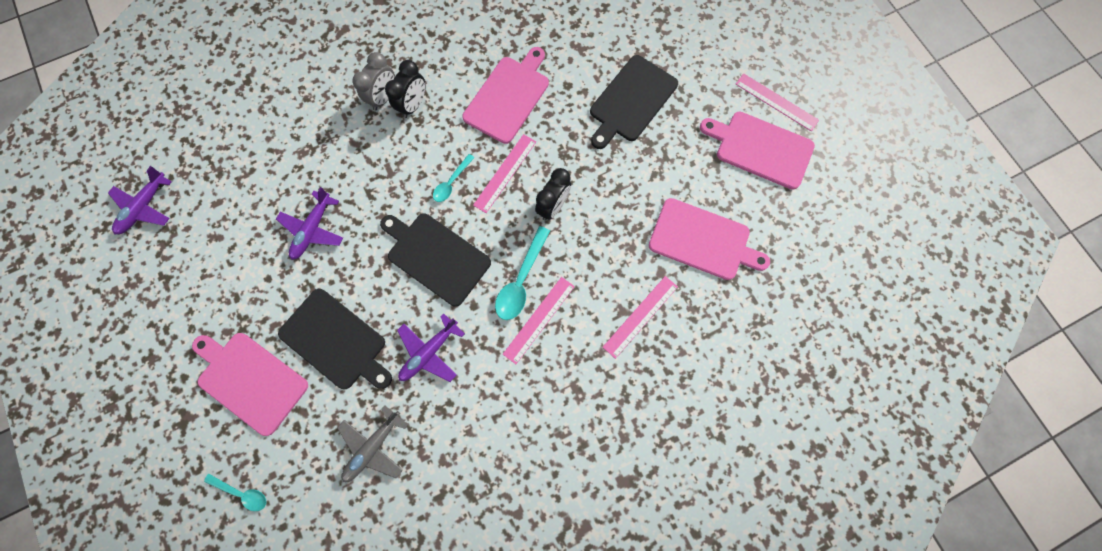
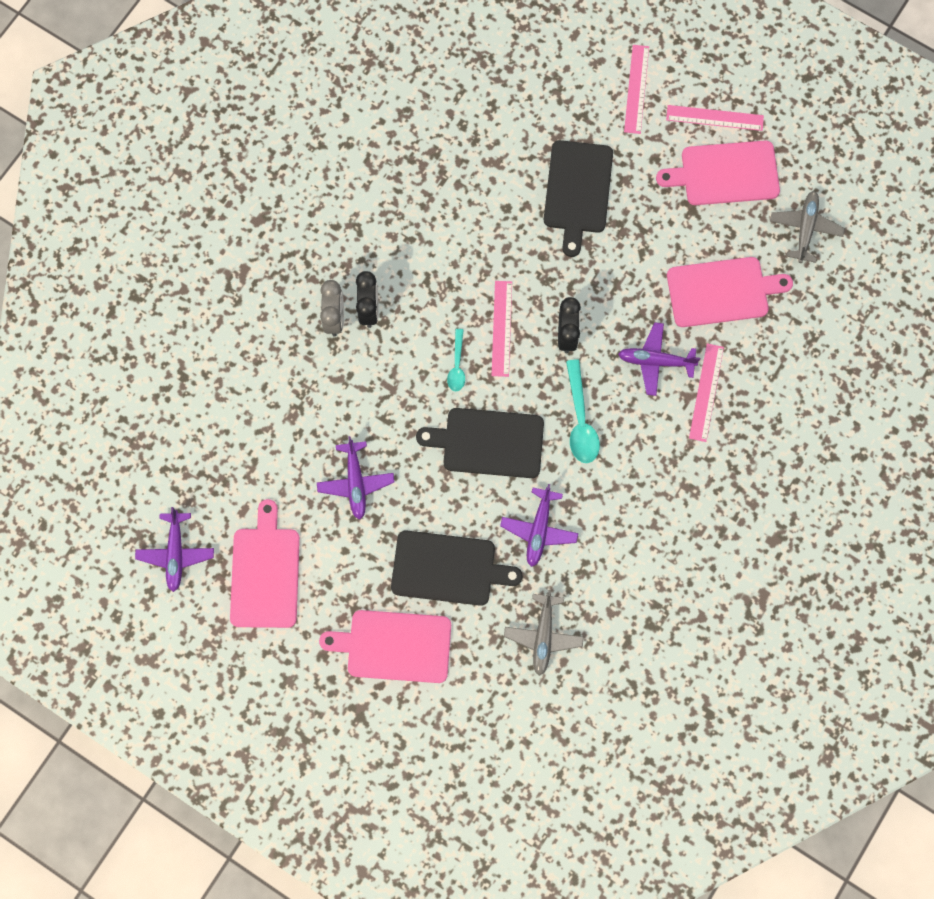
camera: 30 degrees left, 0 degrees up
(242, 492) = (455, 739): turquoise spoon -> none
(508, 97) = (457, 251): pink cutting board -> pink cutting board (265, 573)
(539, 319) = (618, 446): pink ruler -> pink ruler (636, 89)
(613, 267) = (655, 361): none -> purple plane
(804, 227) = (805, 228): none -> grey plane

